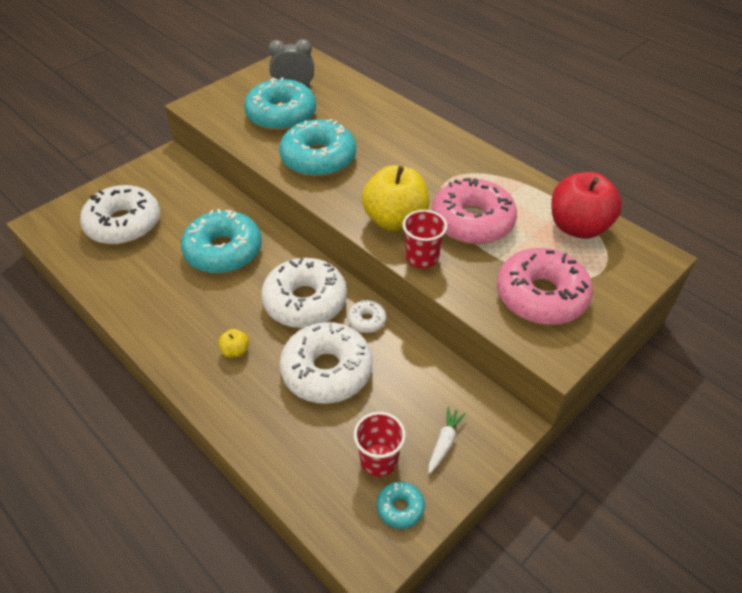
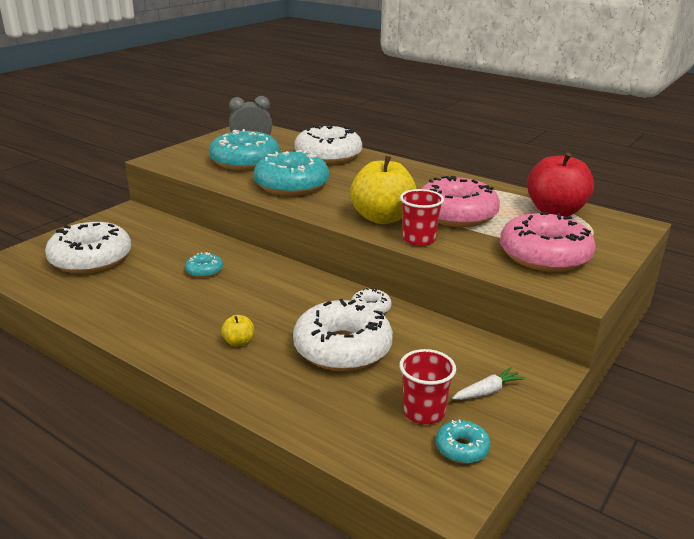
camera: 10 degrees left, 20 degrees down
(223, 251) = (204, 271): turquoise donut -> turquoise donut, size x0.45
(305, 301) = (302, 300): white donut -> white donut (328, 156)
(444, 443) = (487, 391): white carrot -> white carrot turned 45 degrees clockwise

